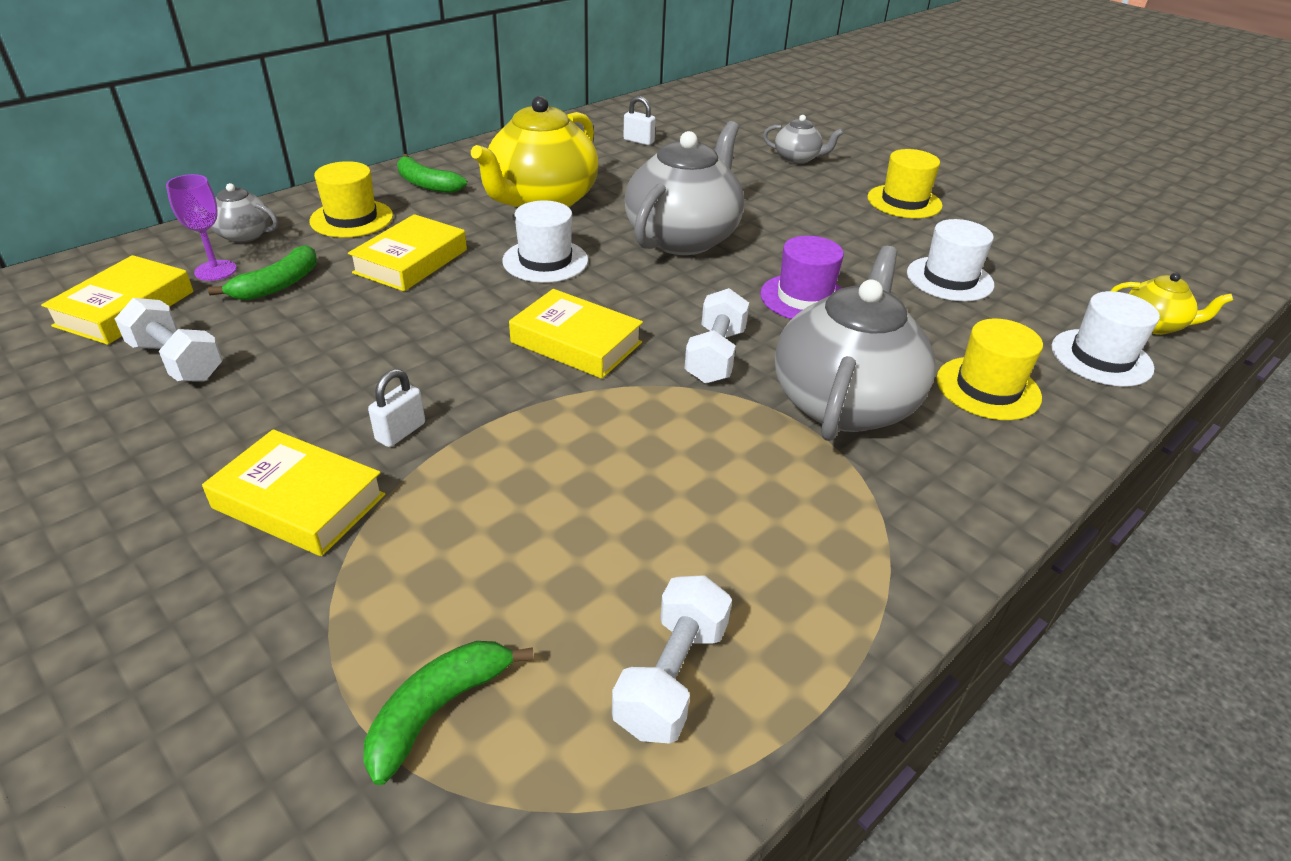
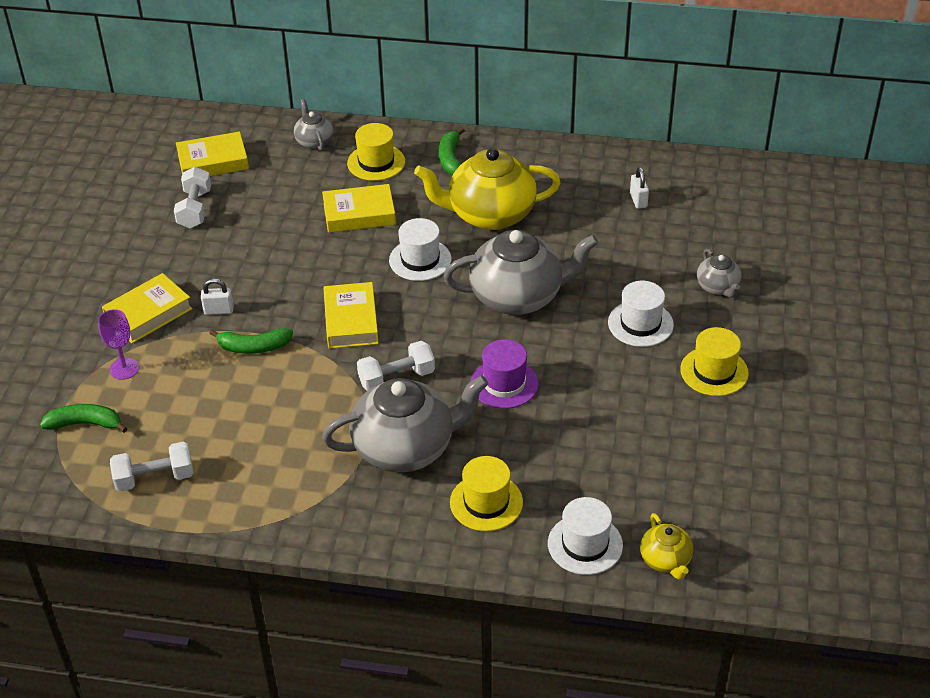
camera: 55 degrees right, 5 degrees up
(215, 270) = (273, 160): purple goblet -> purple goblet (124, 369)
(277, 285) = (284, 189): green banana -> green banana (253, 347)
(299, 501) = (148, 313): yellow book -> yellow book turned 60 degrees clockwise
(949, 279) = (612, 438): white hat -> white hat (640, 324)

